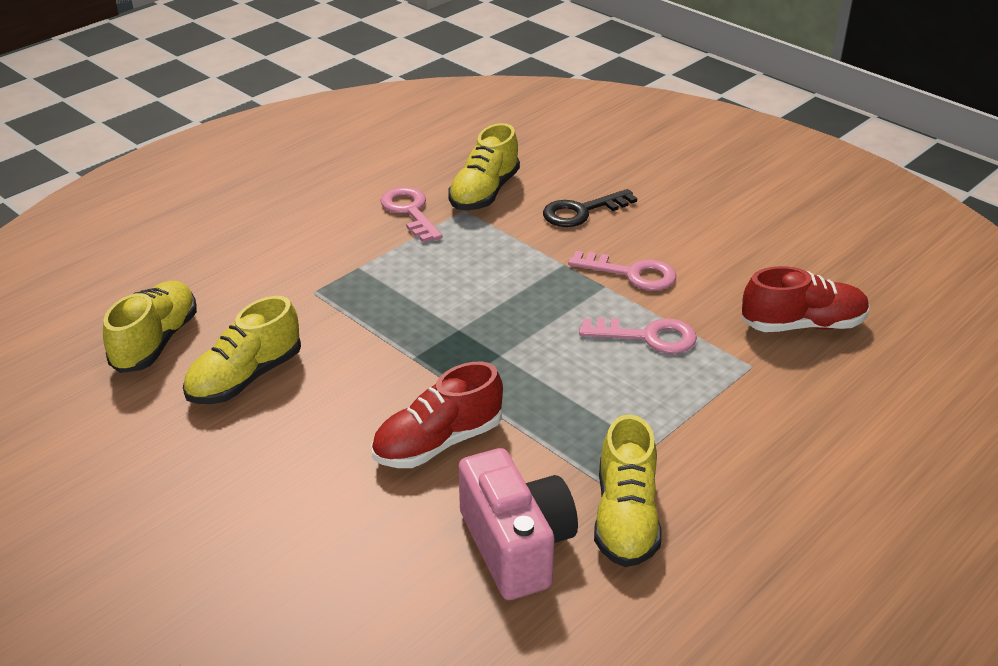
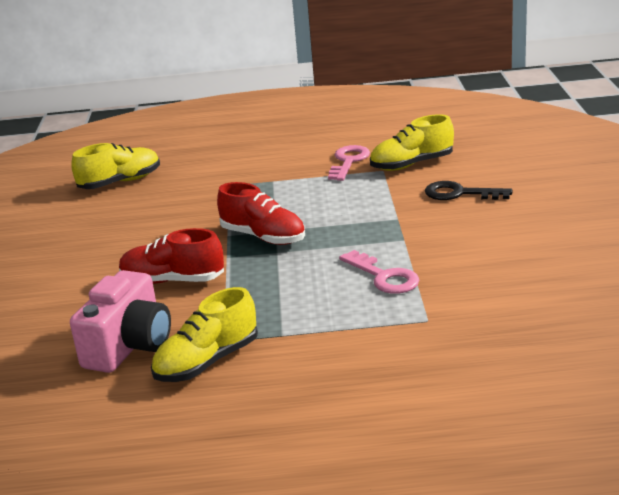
camera: 45 degrees right, 10 degrees down
(245, 378) = (133, 213): yellow shoe -> none
(631, 274) = (434, 239): pink key -> none
(802, 325) = (509, 312): red shoe -> red shoe (263, 237)

